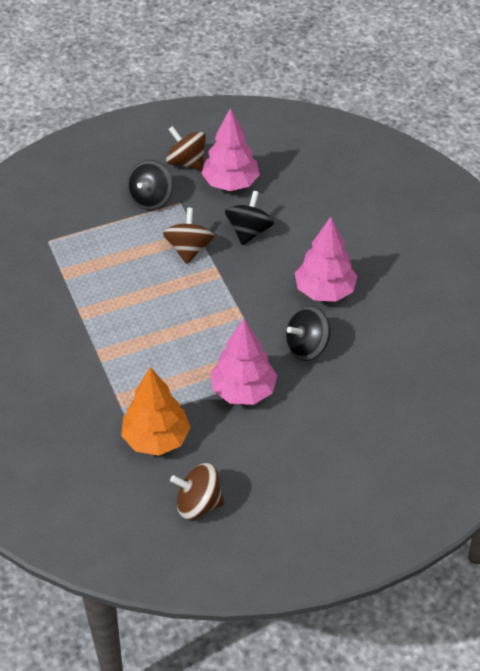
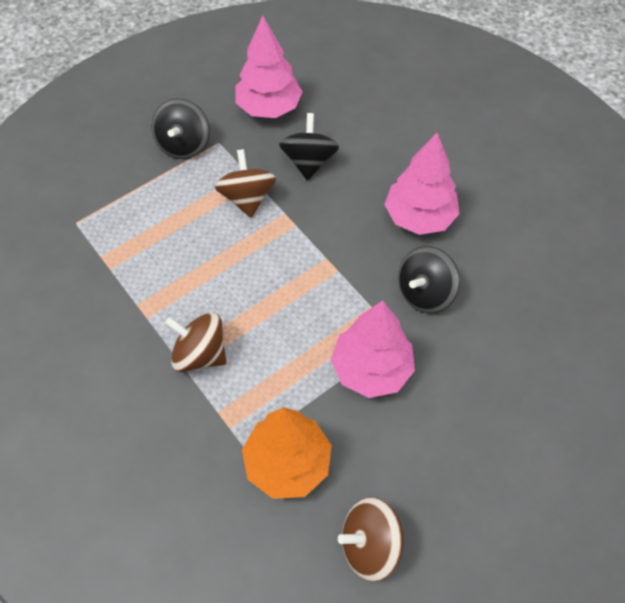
camera: 15 degrees left, 10 degrees up
(186, 162) = (211, 92): brown spinning top -> brown spinning top (200, 354)

